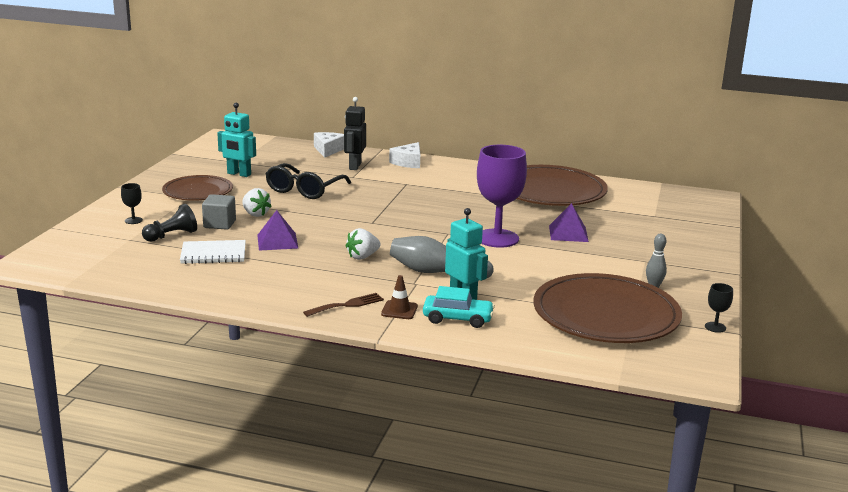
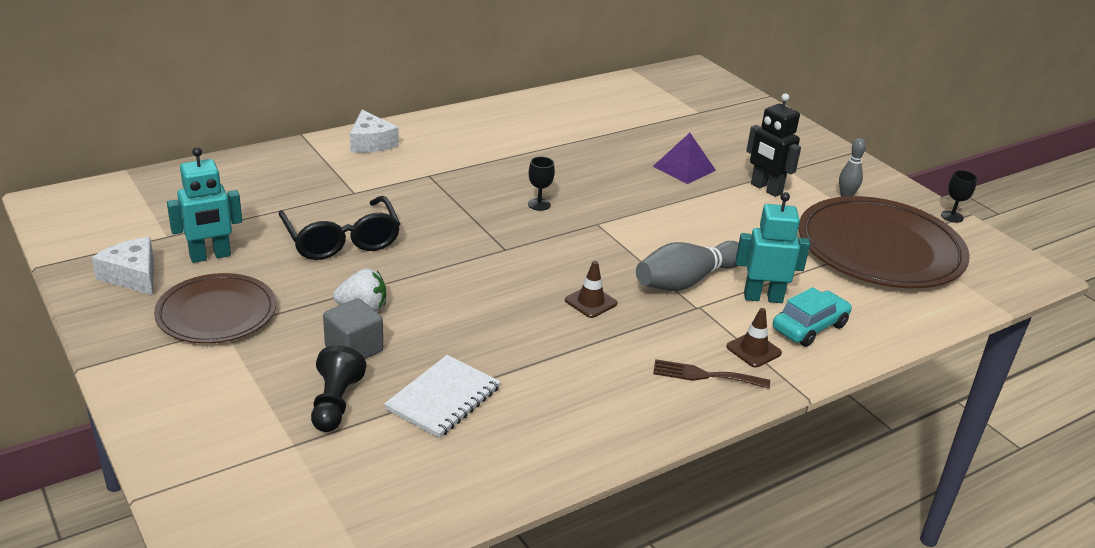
camera: 50 degrees left, 10 degrees up
(133, 220) = (231, 411): black goblet -> black goblet (539, 204)
(277, 241) = (470, 334): purple pyramid -> none
(328, 150) = (243, 164): white cheese -> white cheese (132, 276)
(347, 305) = (704, 375): brown fork -> brown fork turned 90 degrees counterclockwise
(354, 166) = (325, 175): black robot -> black robot (766, 189)
(362, 257) = (590, 302): white strawberry -> brown traffic cone
(497, 238) = (647, 206): purple goblet -> none
(550, 191) = (572, 121): brown plate -> none

